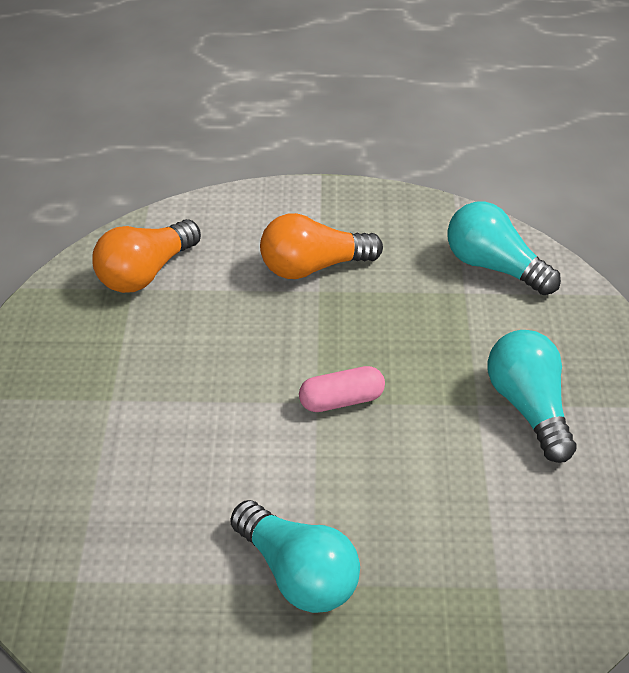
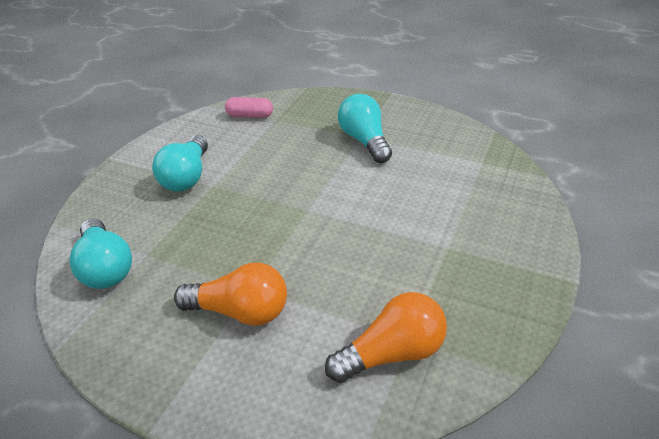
camera: 155 degrees left, 5 degrees down
(341, 400) = (291, 207): pink capsule -> pink capsule (250, 116)

